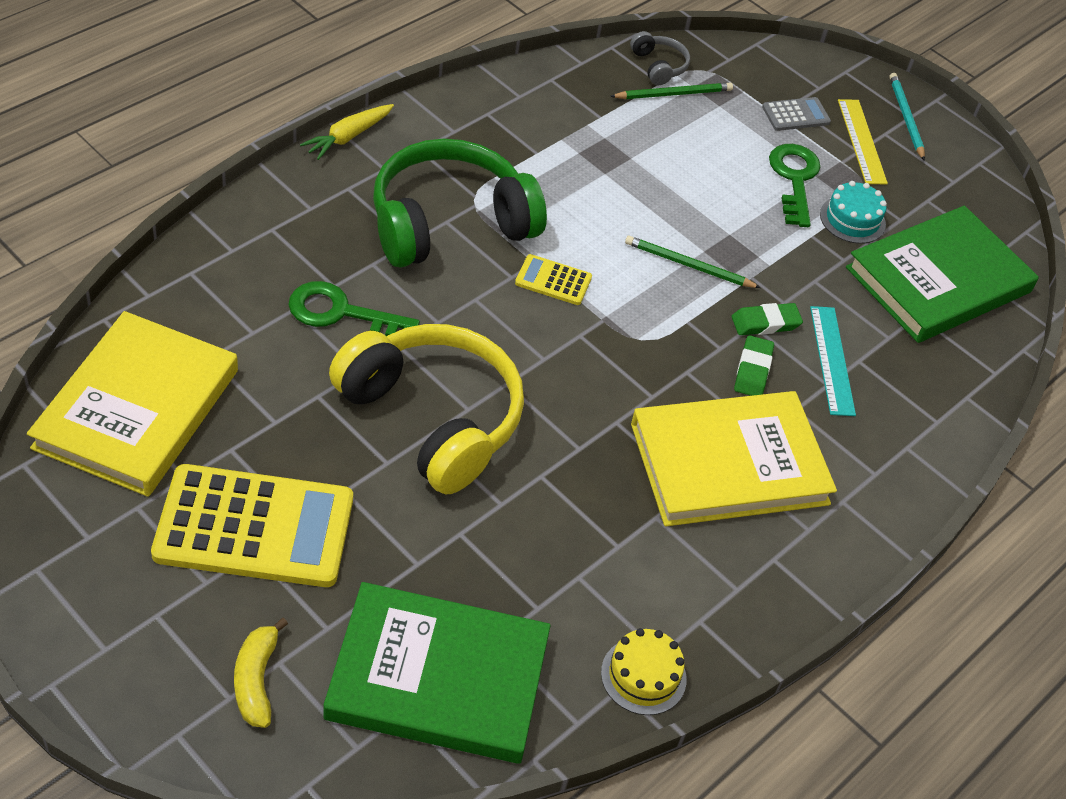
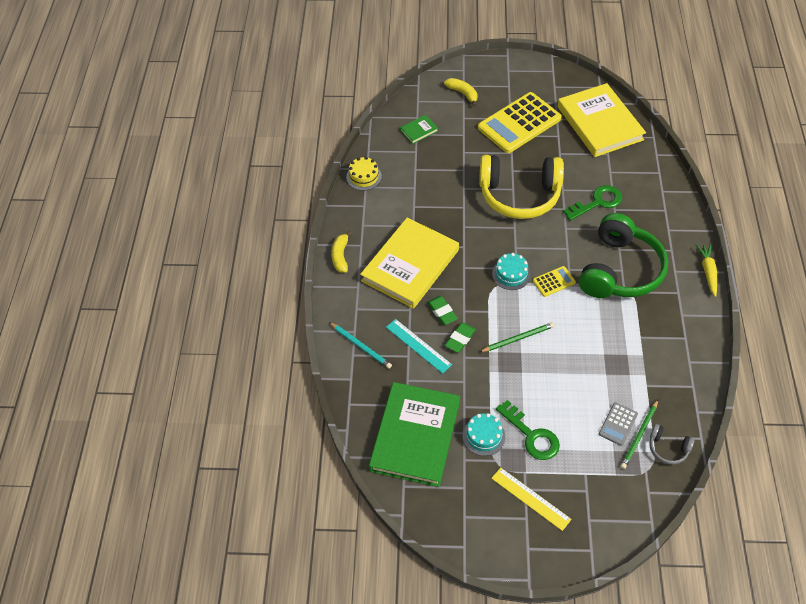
camera: 145 degrees right, 5 degrees up
(438, 678) = (419, 130): green book -> green book, size x0.41
(597, 334) = (511, 274): none -> turquoise cake
(796, 115) = (577, 484): grey calculator -> grey calculator (618, 424)
(825, 569) = (340, 256): none -> yellow banana
(905, 117) = (529, 544): turquoise pencil -> turquoise pencil (361, 346)

